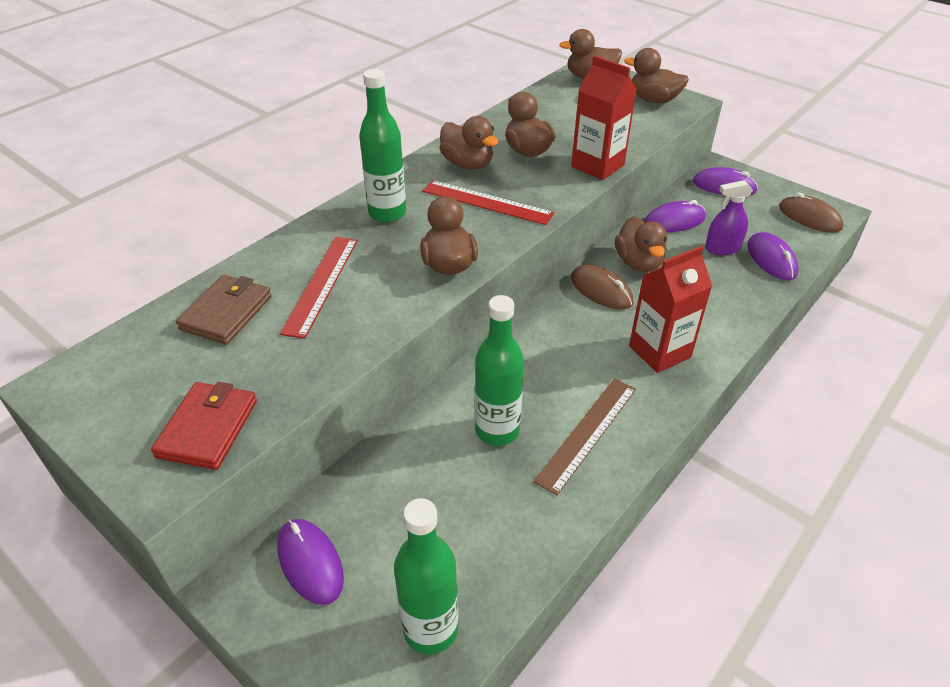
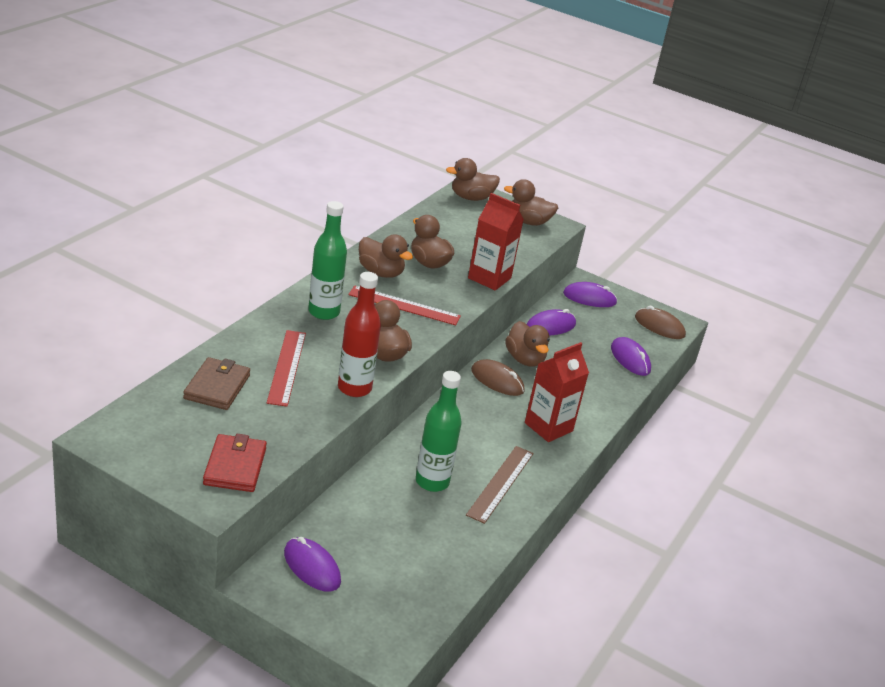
camera: 15 degrees left, 10 degrees down
(398, 311) = (354, 388): none -> red bottle
(430, 629) = (409, 604): green bottle -> none
(722, 248) = (591, 349): purple spray bottle -> none

